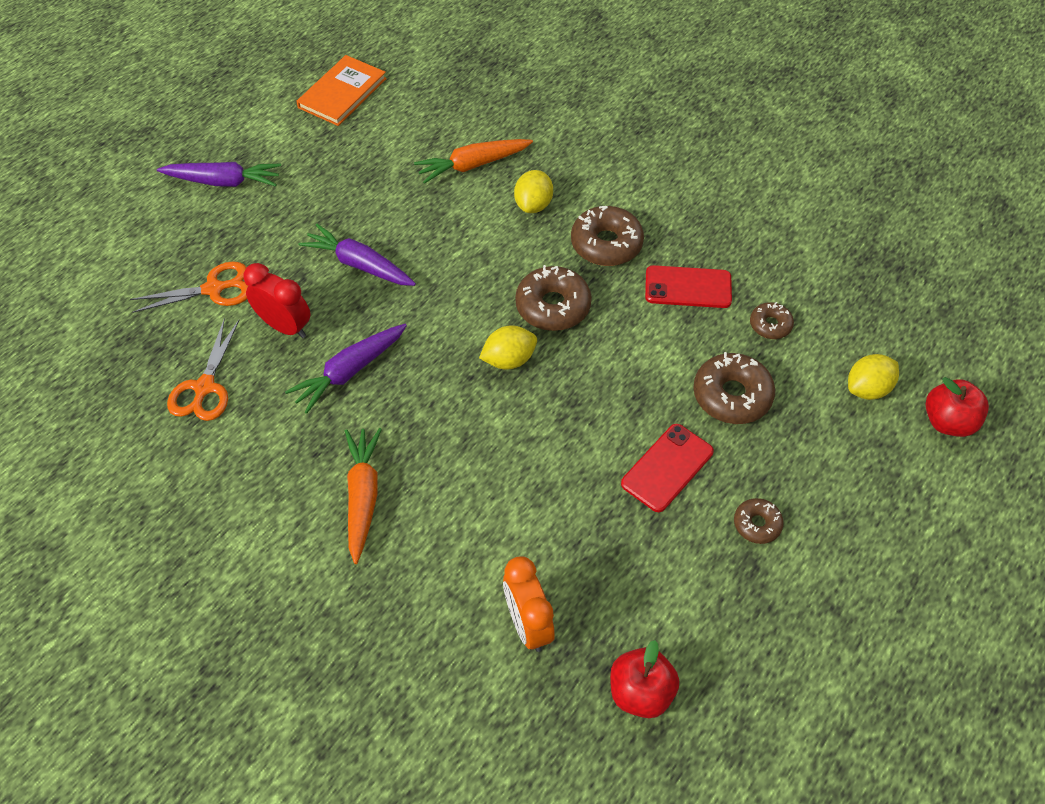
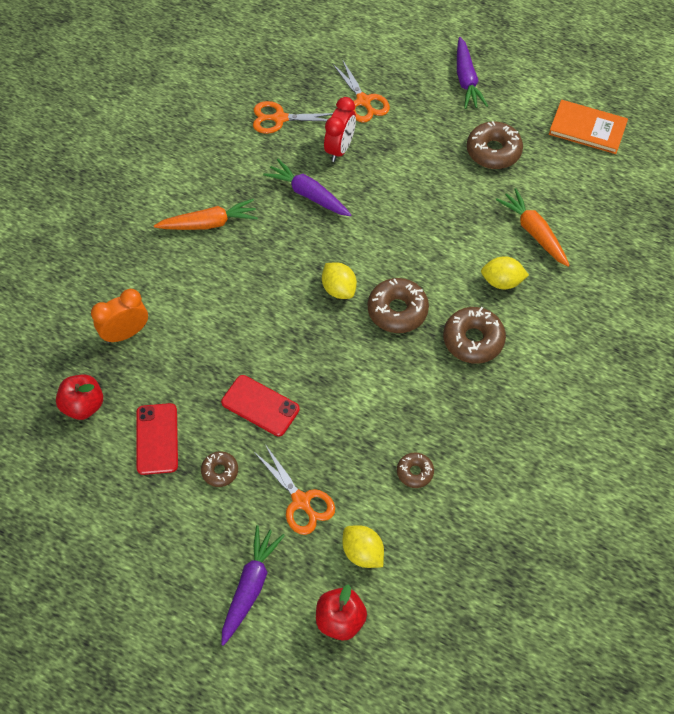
camera: 80 degrees right, 5 degrees up
(359, 264) = (407, 179): purple carrot -> purple carrot (250, 586)
(688, 287) = (441, 405): red phone -> red phone (157, 439)
(732, 395) = (335, 446): brown donut -> brown donut (493, 151)
(802, 440) = (301, 501): none -> orange scissors

